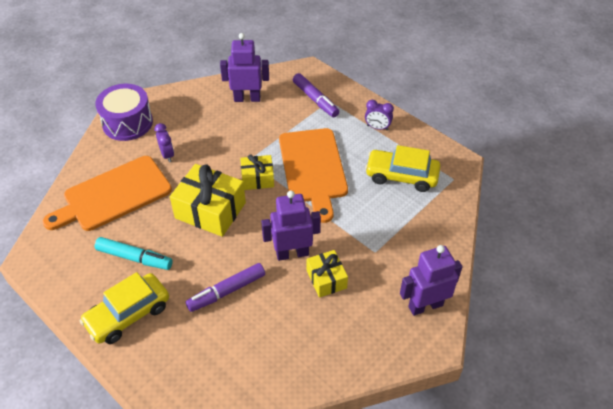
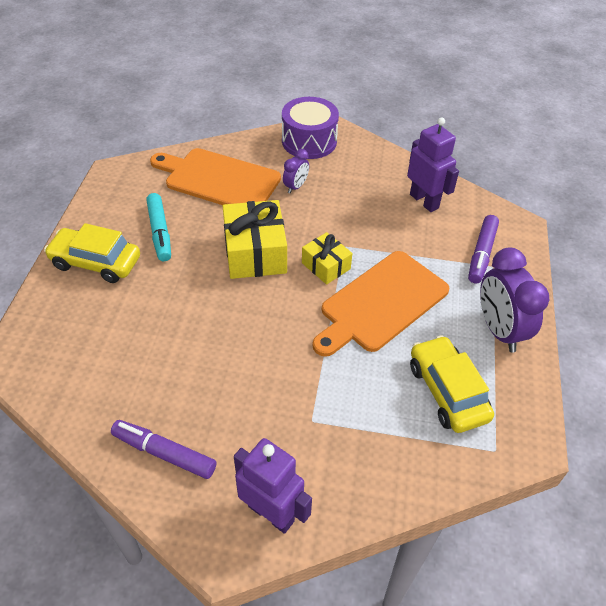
camera: 55 degrees right, 0 degrees up
(227, 291) = (167, 318): purple marker -> purple marker (164, 453)
(292, 253) = (252, 345): purple robot -> none
(326, 279) = (240, 393): yellow gift -> none
(377, 127) = (499, 330): purple clock -> purple clock, size x1.92

